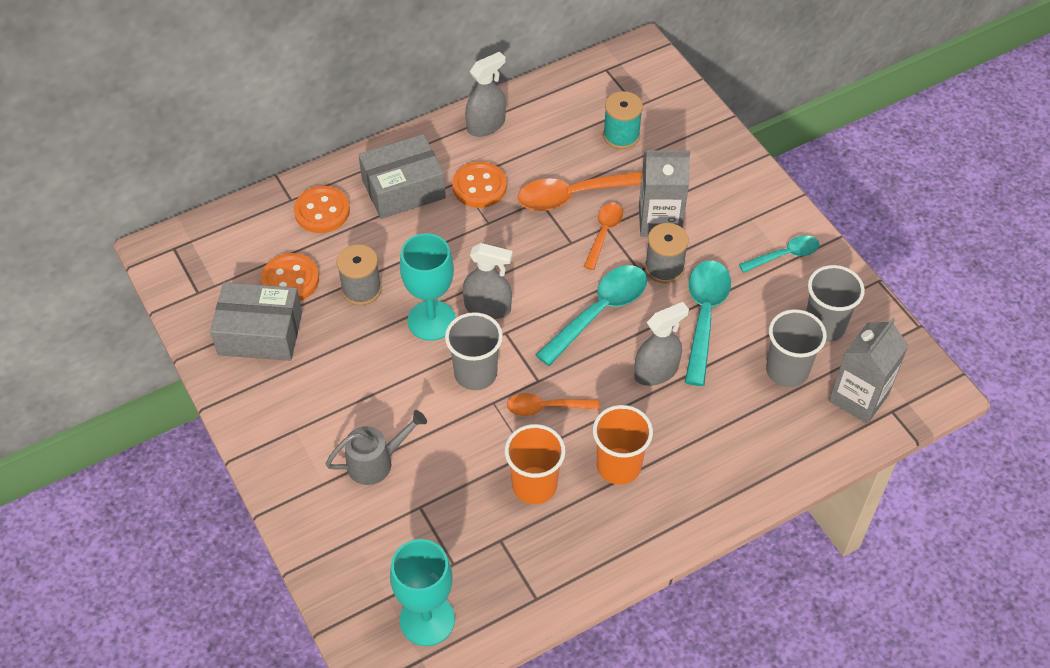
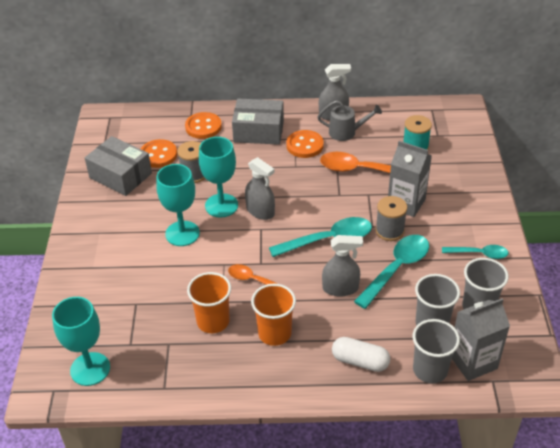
camera: 30 degrees right, 10 degrees down
(376, 461) = (130, 268): grey watering can -> grey watering can (346, 132)
(409, 383) = (182, 233): none -> turquoise goblet
(475, 373) = (225, 244): grey cup -> grey cup (430, 370)
(604, 233) = (364, 197): orange spoon -> none
(738, 455) = (360, 361): none -> white capsule

